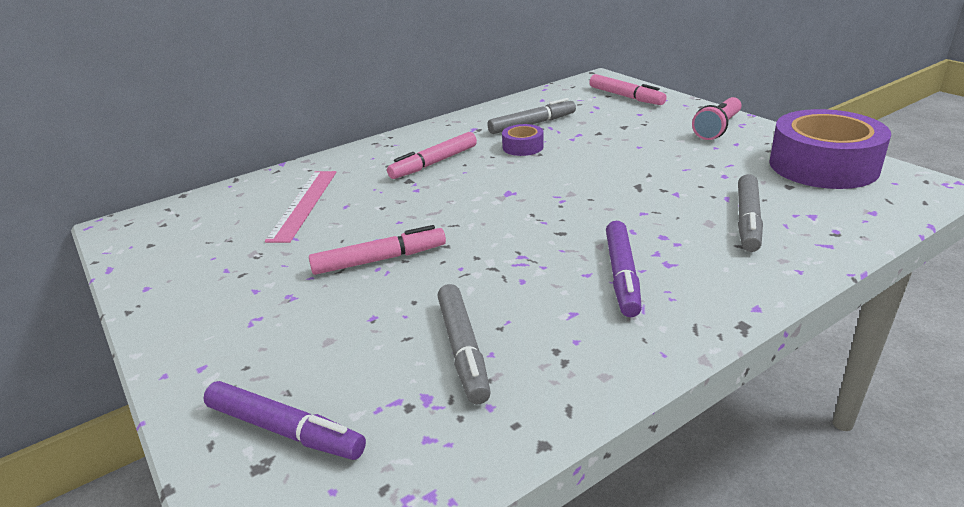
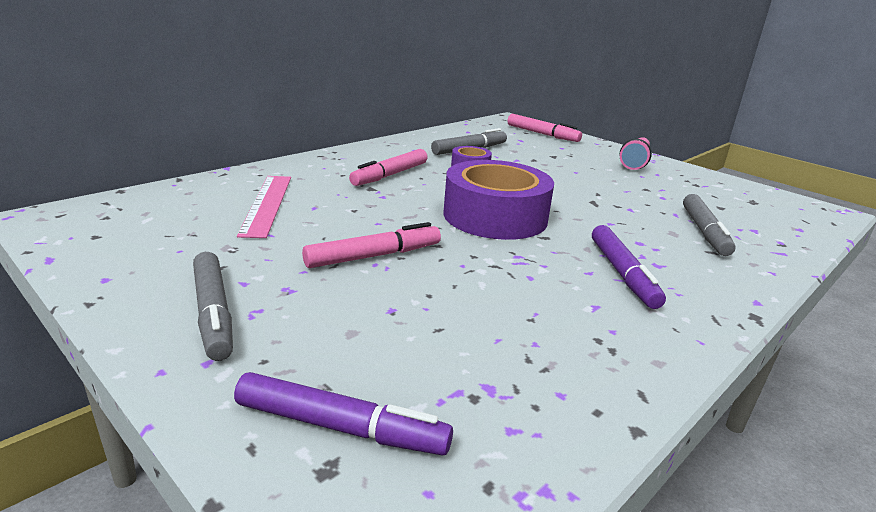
camera: 15 degrees left, 5 degrees down
(463, 349) = (504, 339): grey marker -> grey marker (213, 312)
(823, 165) = (738, 193): purple tape -> purple tape (495, 216)

